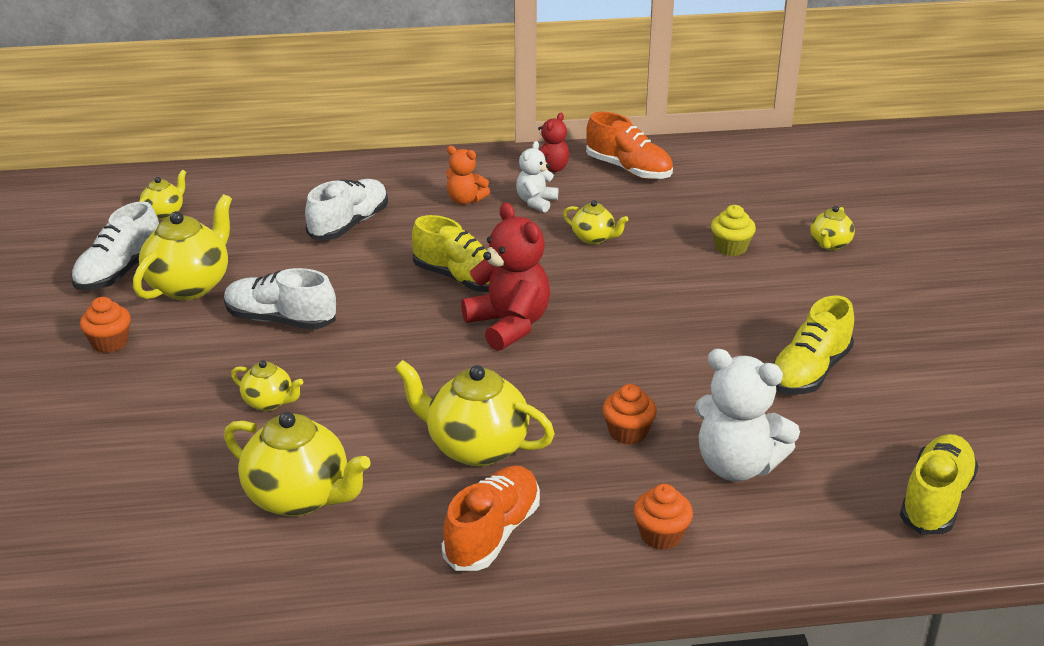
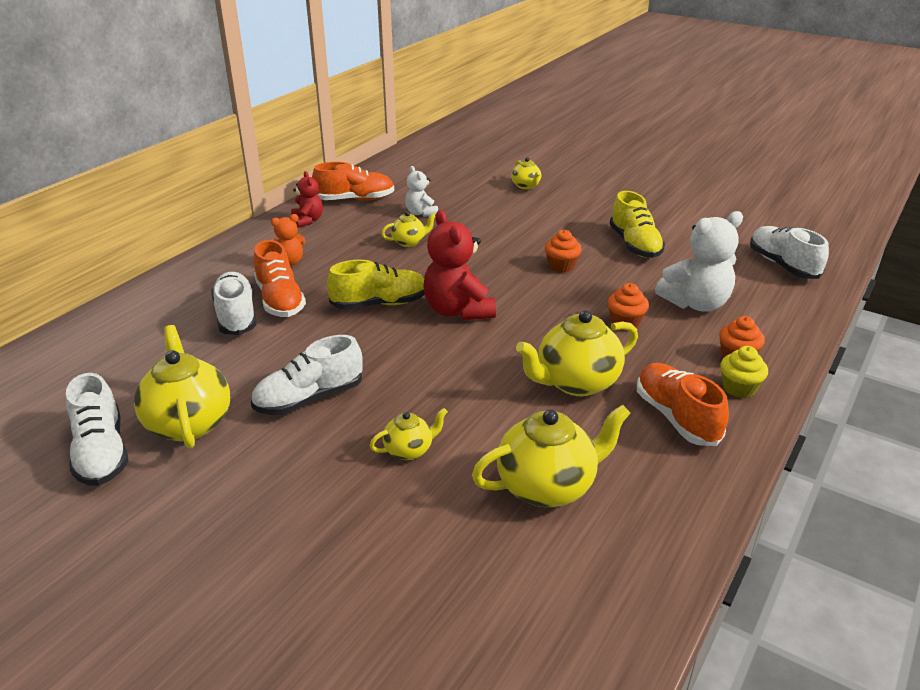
camera: 50 degrees left, 0 degrees up
(109, 343) = (201, 503): orange cupcake -> orange cupcake (561, 266)
(164, 213) = (58, 391): yellow teapot -> none
(399, 230) = (280, 300): none -> orange shoe
(509, 325) = (458, 311): red teddy bear -> red teddy bear turned 120 degrees counterclockwise
(536, 202) = (336, 241): white teddy bear -> white teddy bear (421, 213)
(731, 248) = (486, 210): yellow cupcake -> yellow cupcake (739, 388)
(935, 500) = (782, 265): yellow shoe -> white shoe

